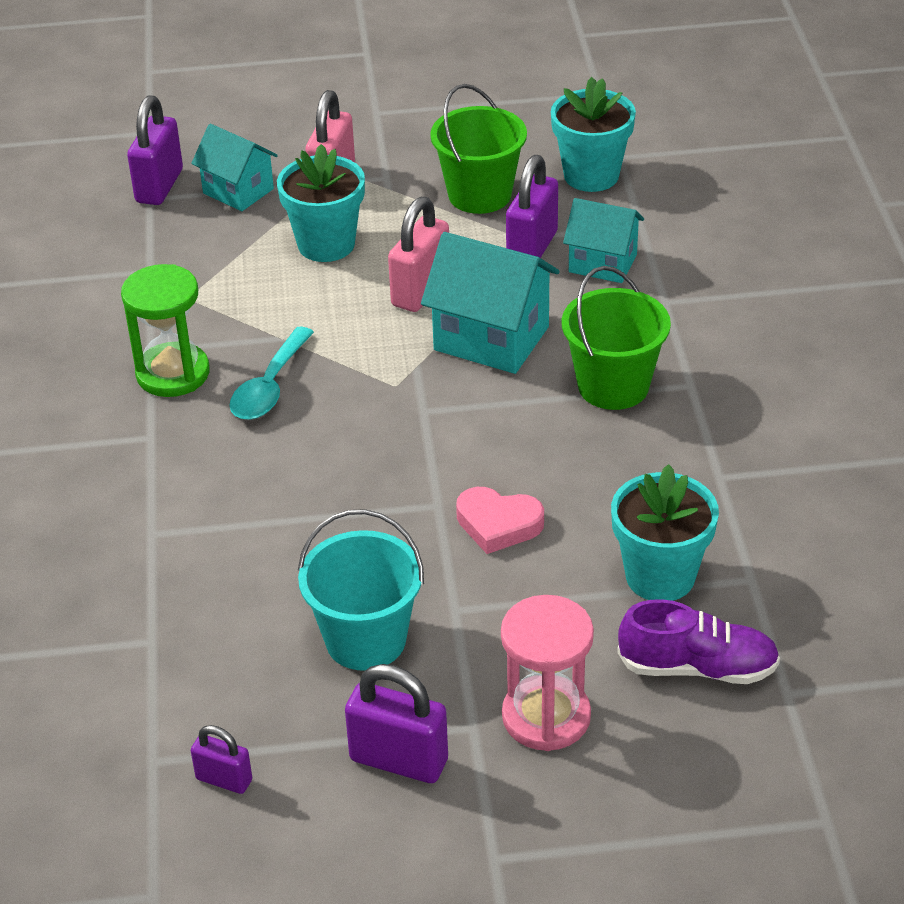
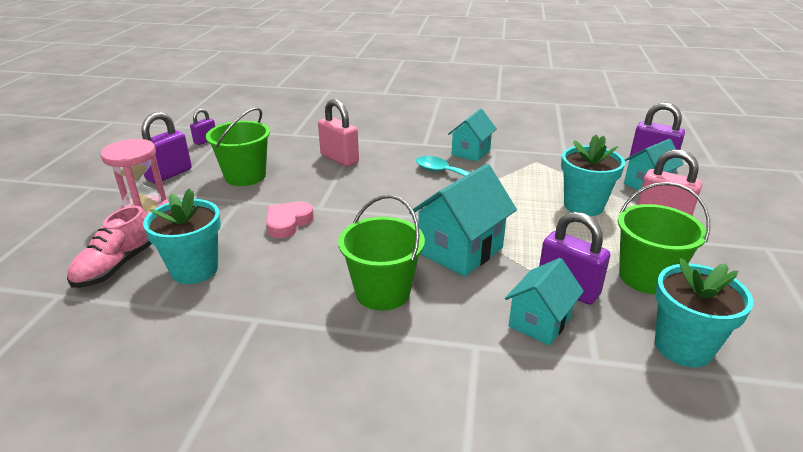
camera: 105 degrees right, 10 degrees down
(173, 373) = (471, 152): green hourglass -> turquoise house
(365, 640) = (245, 176): turquoise bucket -> green bucket
(421, 290) = (523, 232): pink padlock -> pink padlock (339, 159)
(697, 667) = (116, 266): purple shoe -> pink shoe

